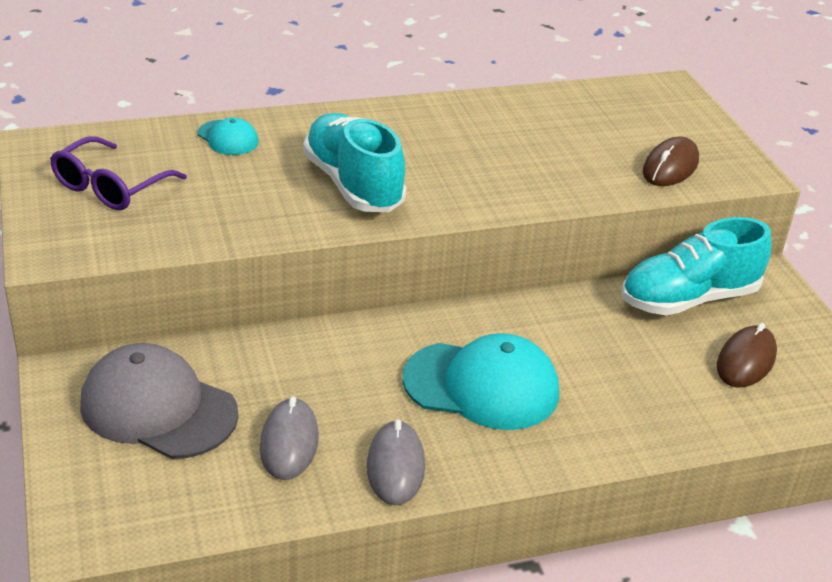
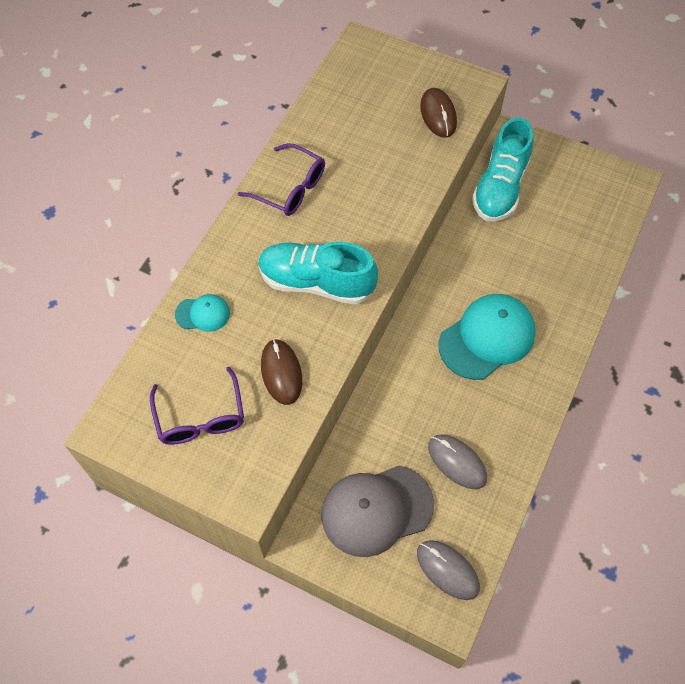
camera: 45 degrees left, 25 degrees up
(395, 466) = (514, 424): grey mouse -> grey mouse (447, 570)
(438, 122) = (290, 188): none -> purple glasses
(746, 361) = (565, 205): brown mouse -> brown mouse (281, 373)

